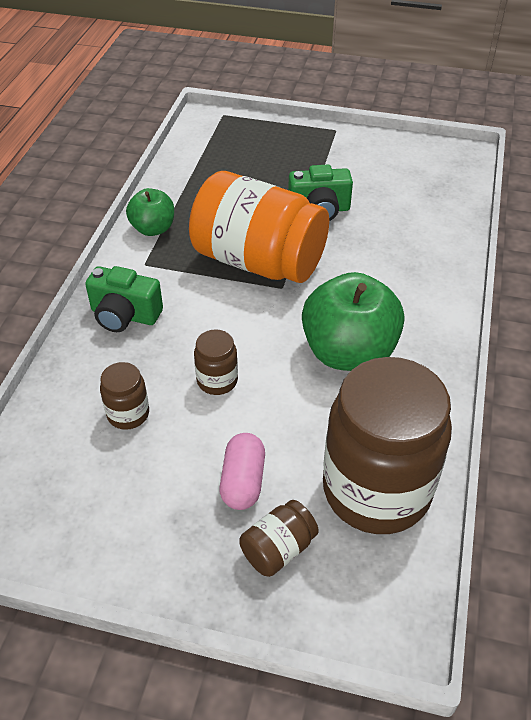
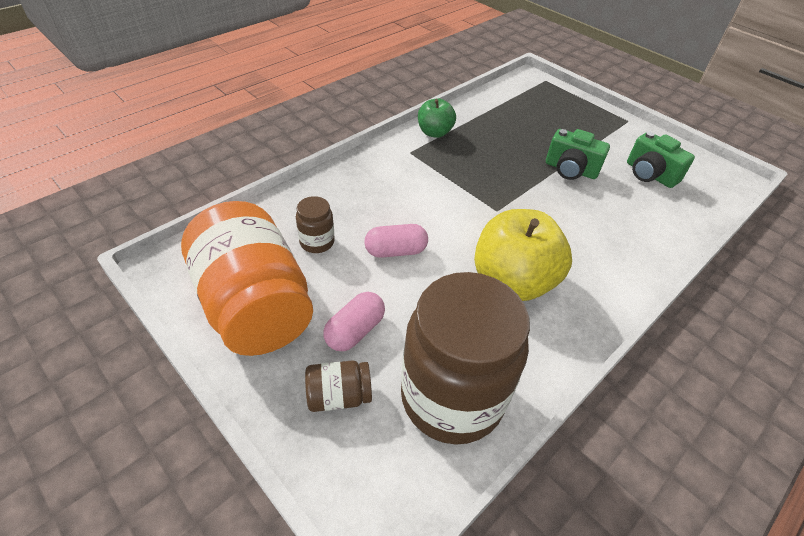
camera: 30 degrees right, 0 degrees up
(124, 315) = (369, 178): green camera -> green camera (649, 174)
(217, 381) = (395, 251): brown jar -> pink capsule
(258, 261) = (493, 185): orange jar -> orange jar (255, 305)
(349, 352) = (513, 281): green apple -> yellow apple

